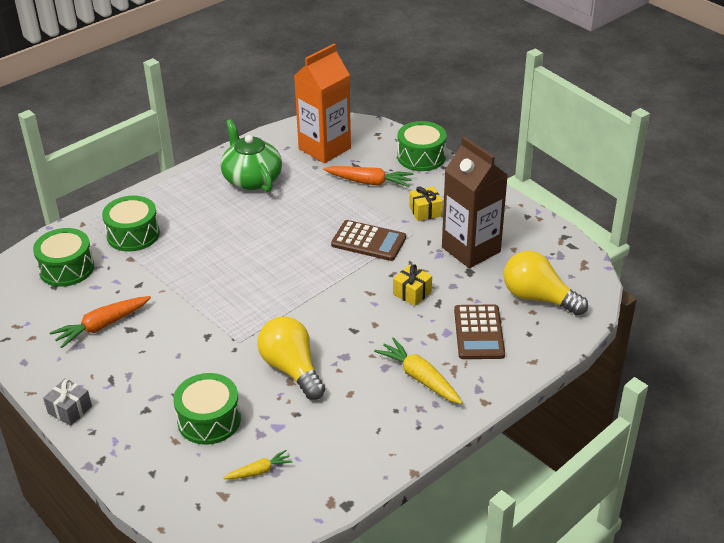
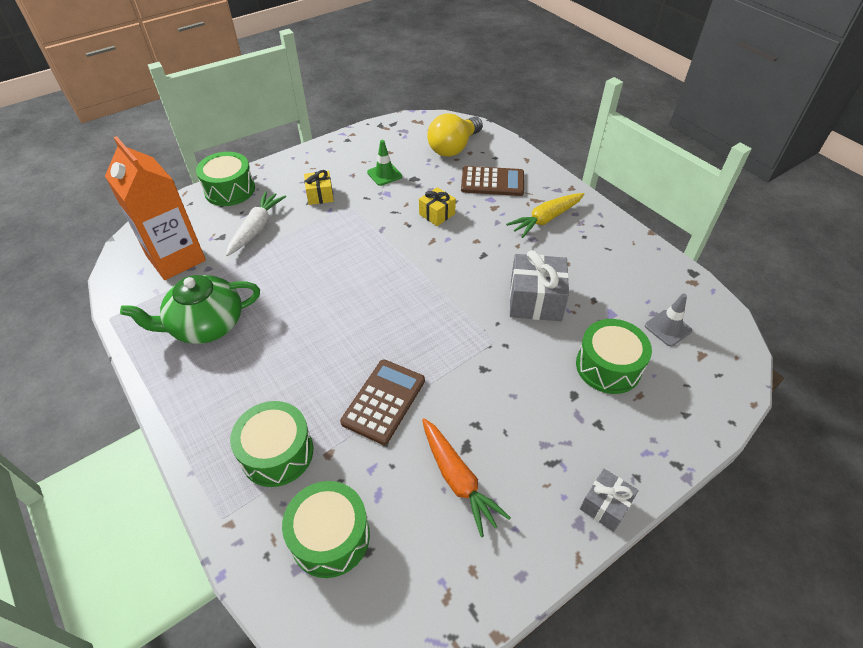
camera: 85 degrees left, 10 degrees up
(259, 471) = (667, 328): yellow carrot -> grey traffic cone
(292, 369) = (535, 300): yellow light bulb -> grey gift
(368, 241) = (354, 236): brown calculator -> brown calculator (383, 401)
(369, 182) = (256, 228): orange carrot -> white carrot
(471, 249) = (384, 174): brown carton -> green traffic cone

